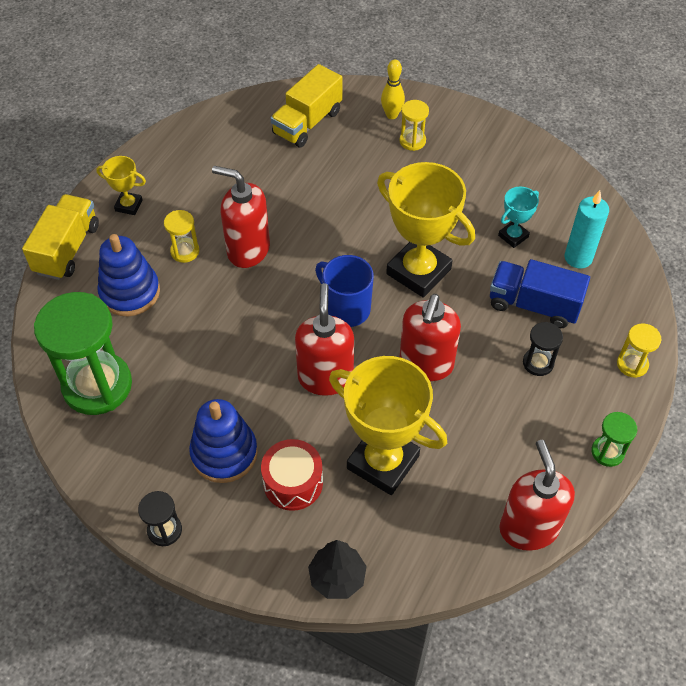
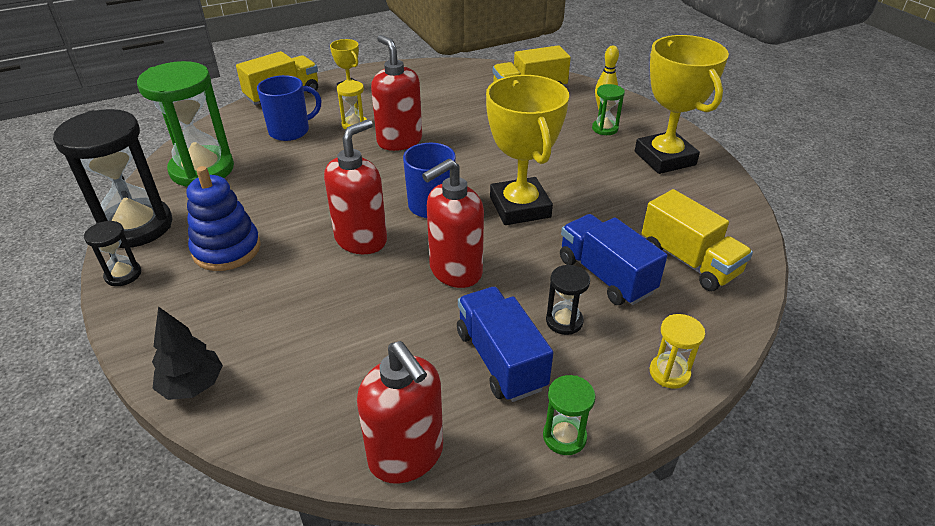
camera: 35 degrees right, 15 degrees down
(114, 480) = (136, 226): none -> black hourglass
(130, 292) = (290, 131): blue stacking toy -> blue mug
(293, 483) = (248, 296): red drum -> none
(383, 462) = (336, 321): yellow trophy -> yellow trophy (665, 158)
(412, 141) = (605, 129): yellow hourglass -> green hourglass
(513, 236) = (635, 220): turquoise trophy -> none
(523, 421) = (500, 359): none -> blue truck
(528, 528) = (406, 455): red soap dispenser -> red soap dispenser turned 120 degrees clockwise
(578, 258) = (689, 261): turquoise candle -> yellow truck

